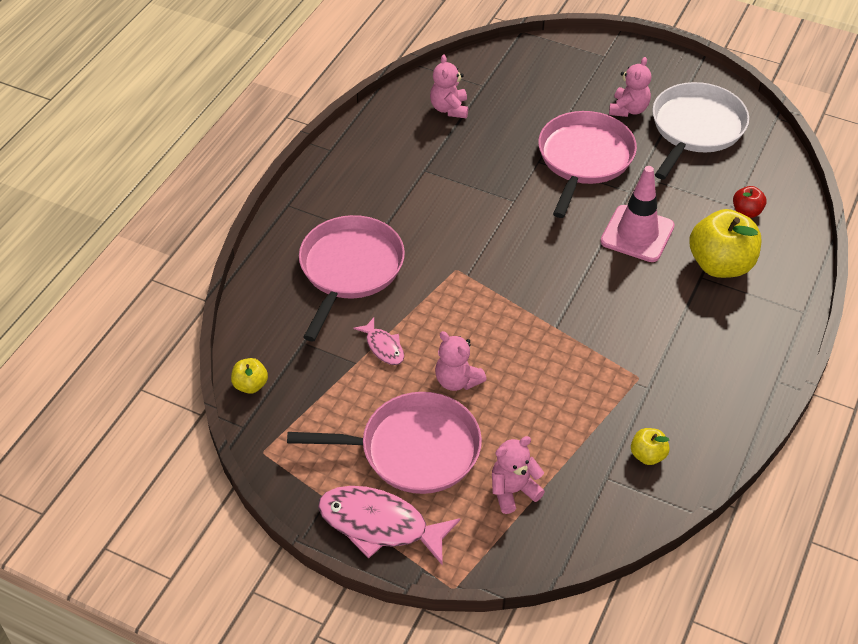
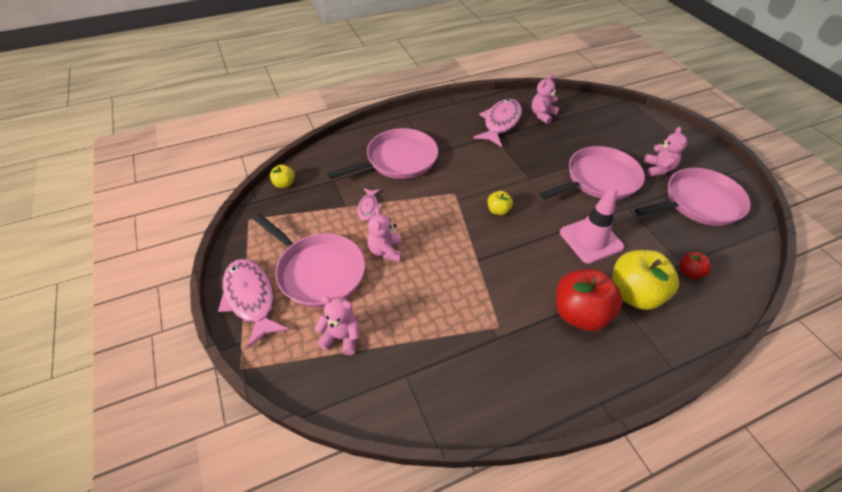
camera: 40 degrees right, 0 degrees up
(413, 148) = (500, 123): none -> pink fish
(628, 109) = (658, 169): pink teddy bear -> pink teddy bear turned 60 degrees counterclockwise
(647, 455) = (449, 382): yellow apple -> yellow apple (498, 210)
(694, 316) = (580, 314): none -> red apple
(696, 128) = (699, 203): white pan -> pink pan

